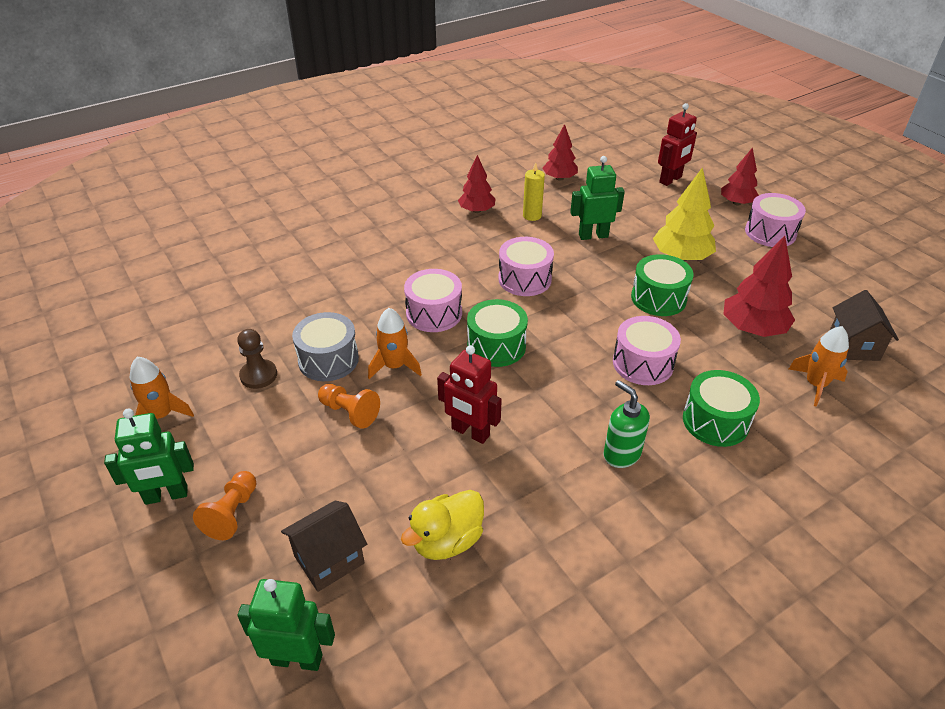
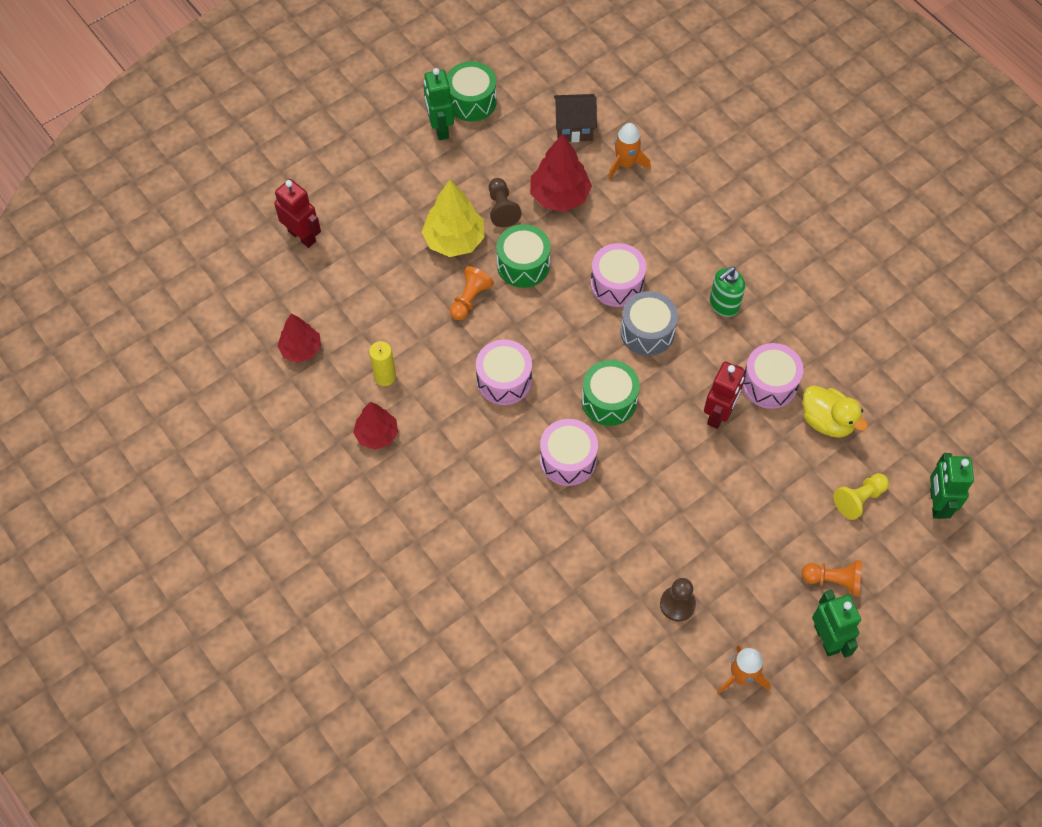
camera: 95 degrees left, 20 degrees up
(328, 360) = (647, 545): grey drum -> grey drum (647, 332)
(329, 559) = (859, 499): brown house -> yellow pawn
(349, 412) = (712, 513): orange pawn -> orange pawn (470, 299)
(395, 366) = (648, 484): orange rocket -> none
(593, 236) = (421, 317): green robot -> green robot (440, 128)
(715, 421) = (677, 238): green drum -> green drum (471, 101)
(726, 288) = (502, 208): none -> brown pawn
(736, 203) = (349, 179): red tree -> none
(770, 232) = (405, 159): pink drum -> pink drum (769, 384)

